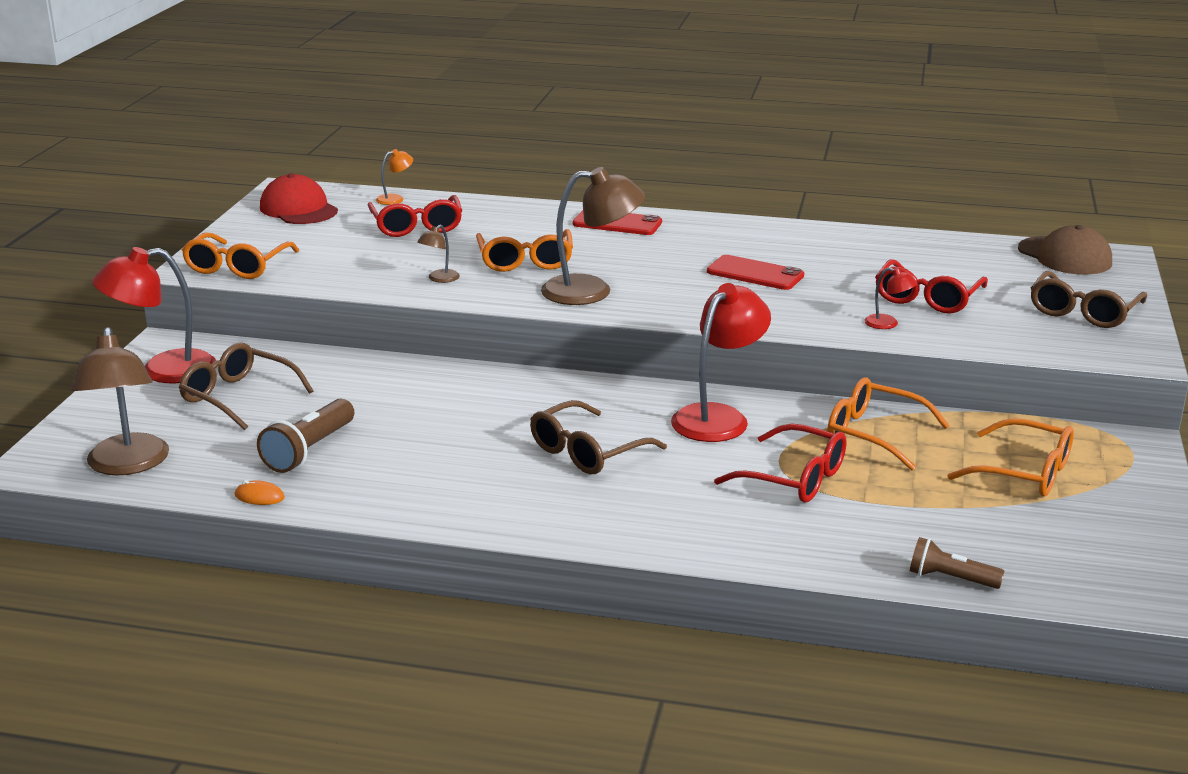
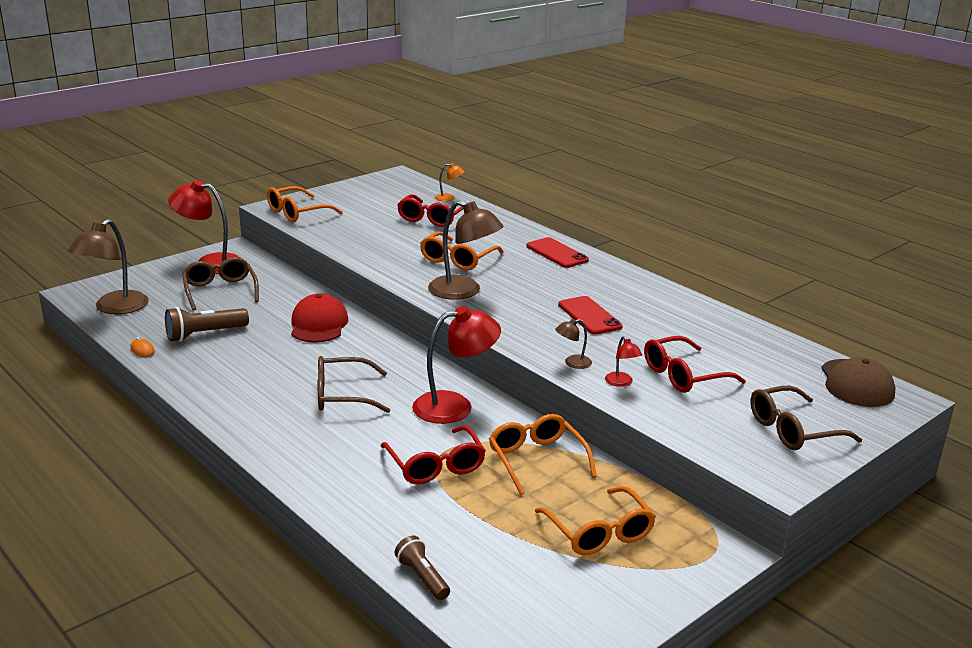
camera: 35 degrees right, 0 degrees up
(298, 209) = (385, 188): red cap -> red cap (318, 324)
(439, 279) = (389, 254): brown lamp -> brown lamp (572, 363)

